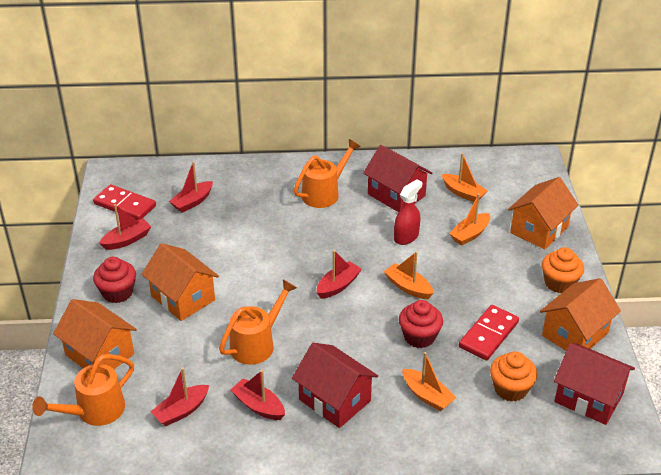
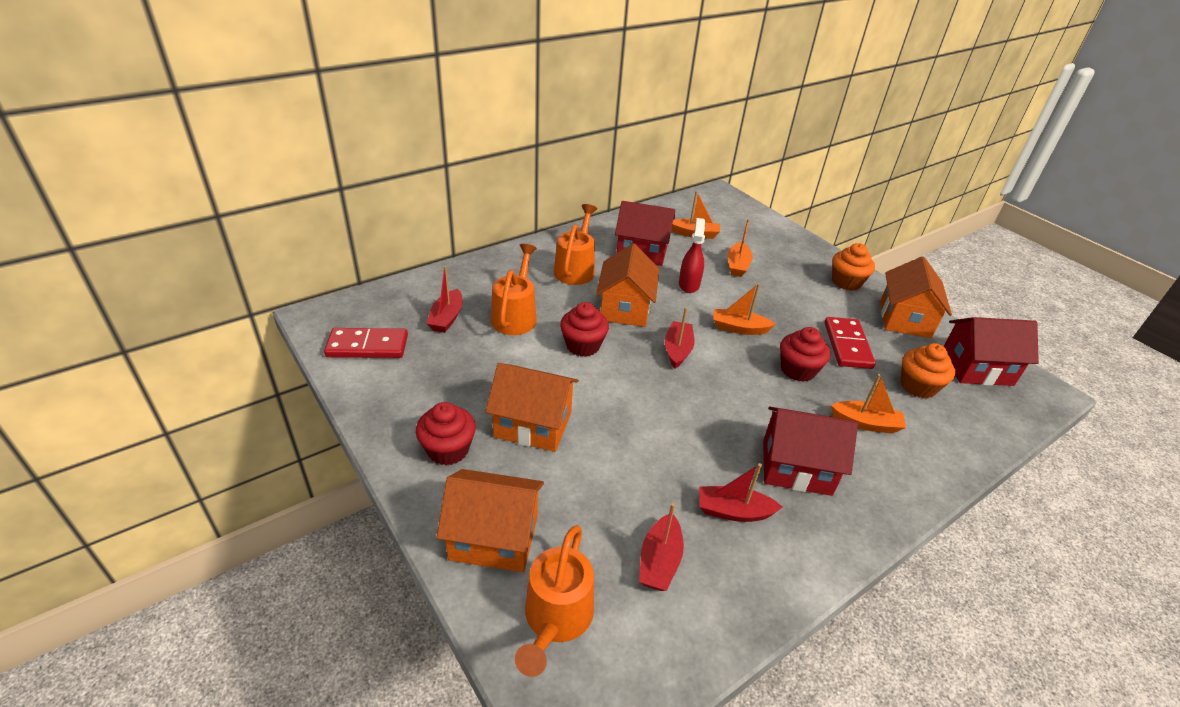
camera: 35 degrees left, 0 degrees up
(127, 240) = (405, 384): red boat -> none
(257, 343) = (661, 441): orange watering can -> orange watering can (515, 315)
(269, 256) = (583, 345): none -> red cupcake
(539, 230) = (783, 245): orange house -> orange house (625, 308)

